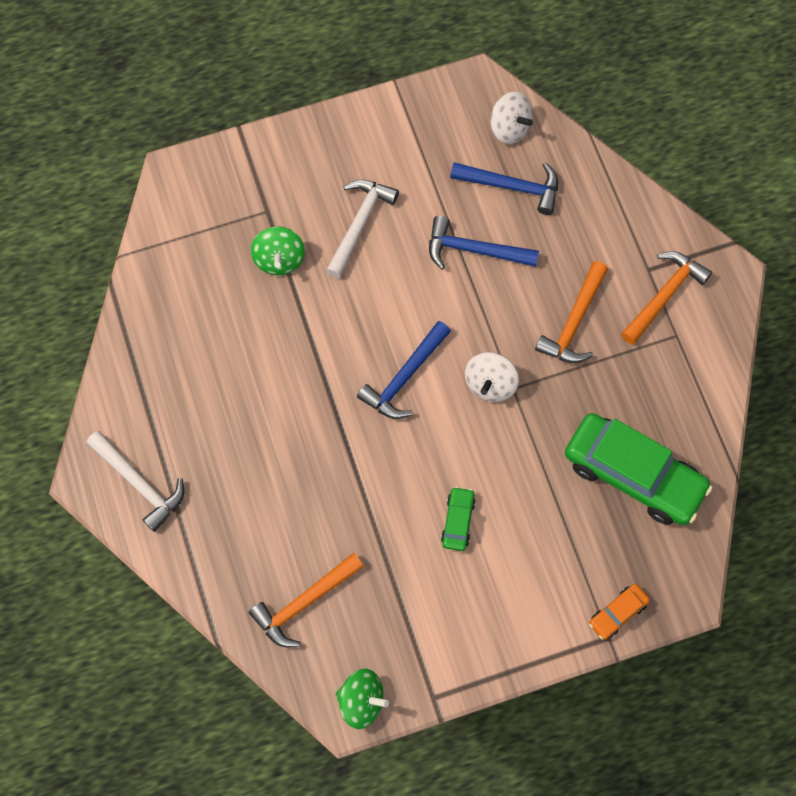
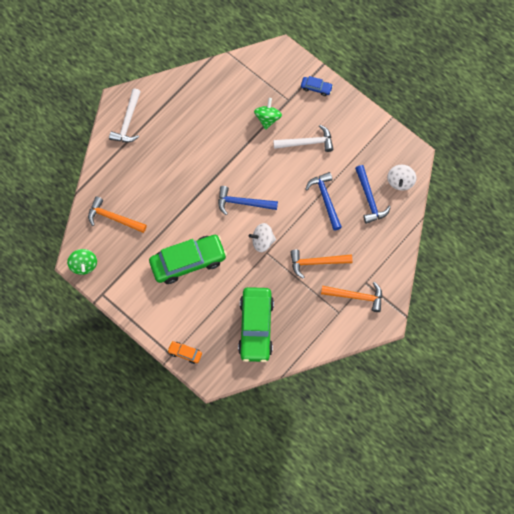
camera: 60 degrees right, 0 degrees up
(273, 159) = (316, 88): none -> blue car
(279, 259) = (267, 118): green spinning top -> green spinning top turned 135 degrees clockwise
(458, 521) = (188, 262): green car -> green car, size x2.28

